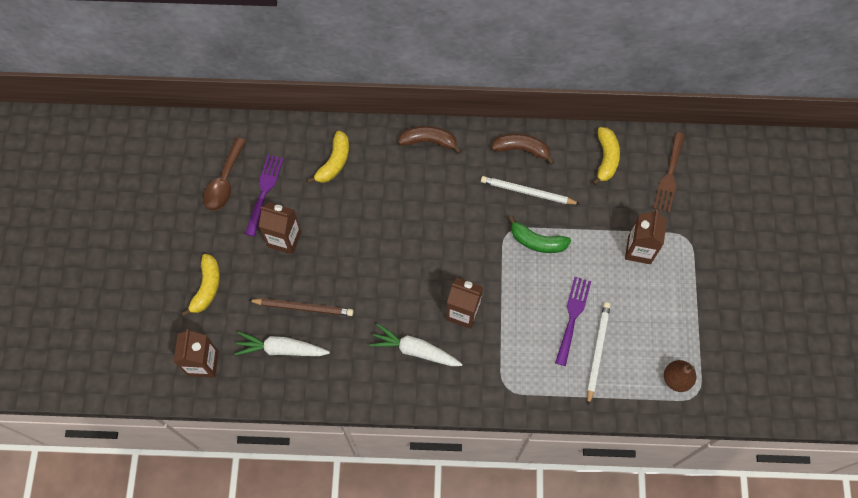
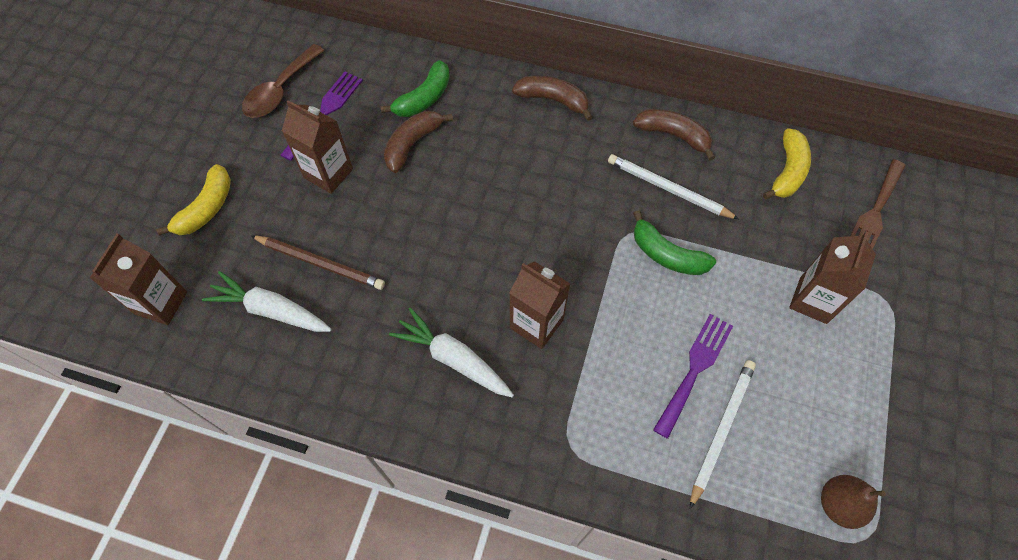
camera: 15 degrees right, 5 degrees down
(334, 162) = (424, 98): yellow banana -> green banana
(337, 201) = (412, 144): none -> brown banana

